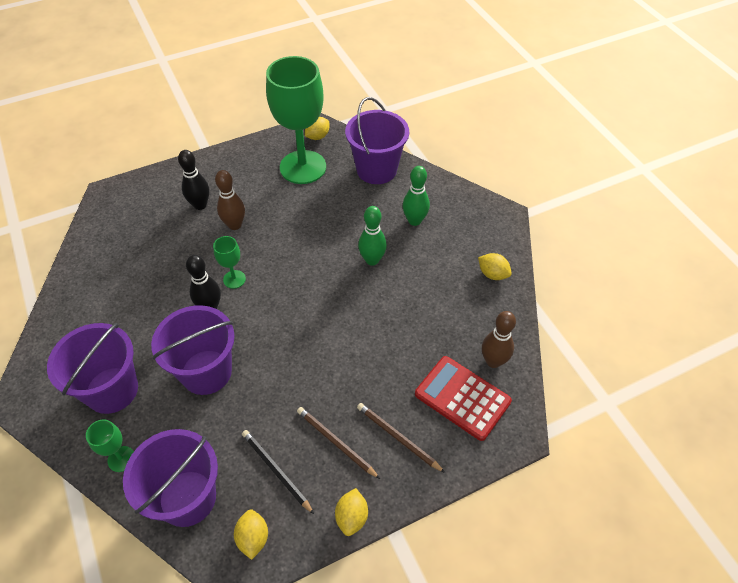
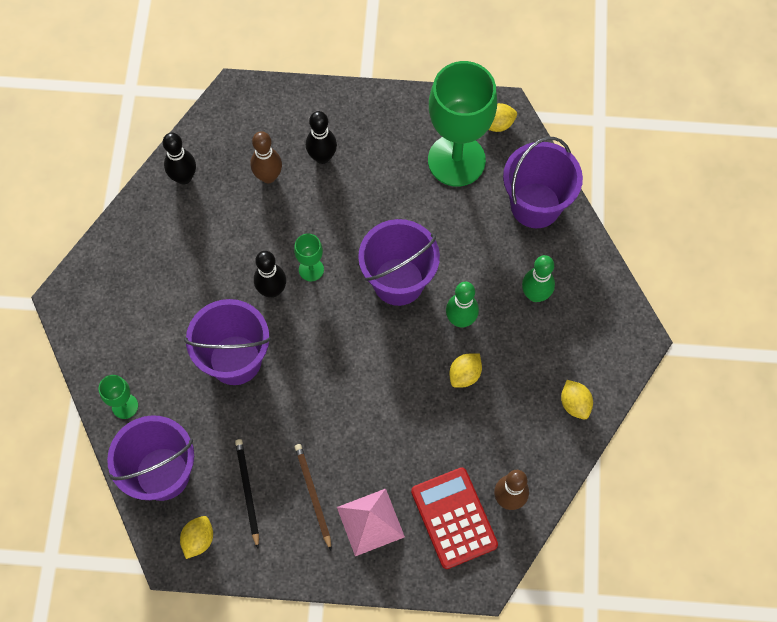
camera: 30 degrees right, 15 degrees up
(91, 264) = (184, 177): none -> black bowling pin
(112, 390) = (145, 332): purple bucket -> purple bucket (398, 281)
(234, 225) = (344, 202): brown bowling pin -> brown bowling pin (268, 176)
(352, 517) = (288, 569): yellow lemon -> yellow lemon (464, 375)
(398, 437) = (370, 522): brown pencil -> pink pyramid

